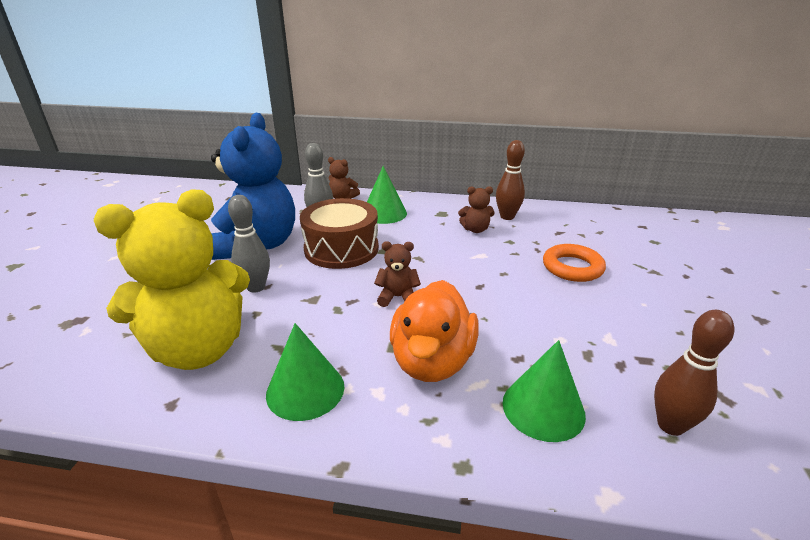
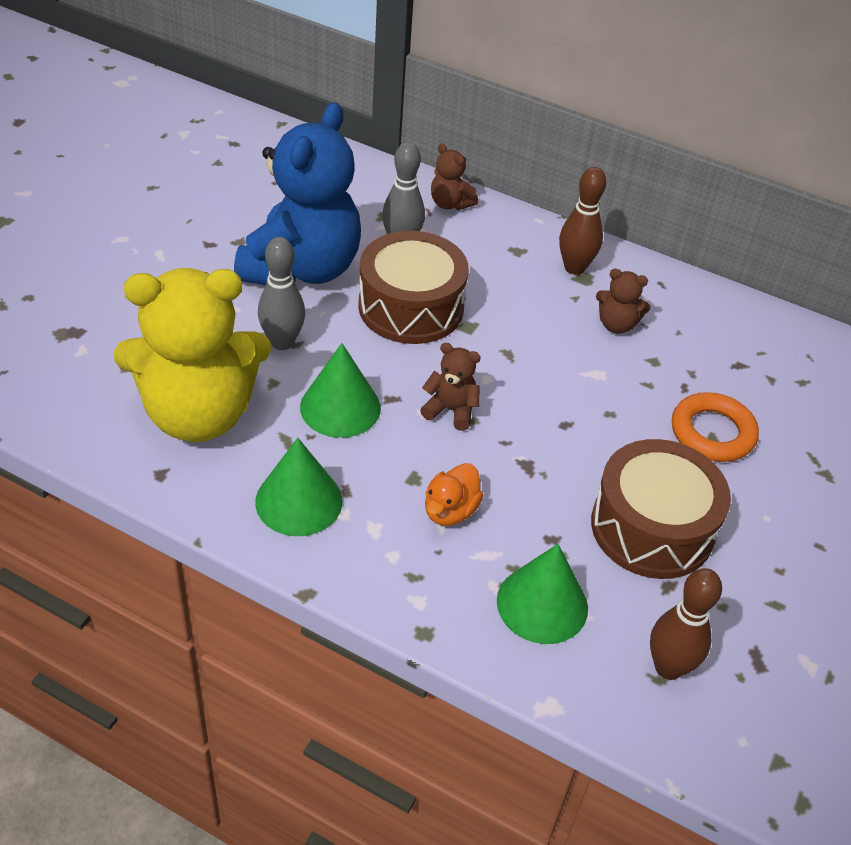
camera: 15 degrees right, 15 degrees up
(384, 213) = (498, 254): green cone -> green cone (340, 407)
(432, 361) = (450, 511): orange duck -> orange duck, size x0.53
(507, 217) = (679, 312): brown bowling pin -> brown bowling pin (574, 268)
(580, 330) = (652, 527): none -> brown drum

